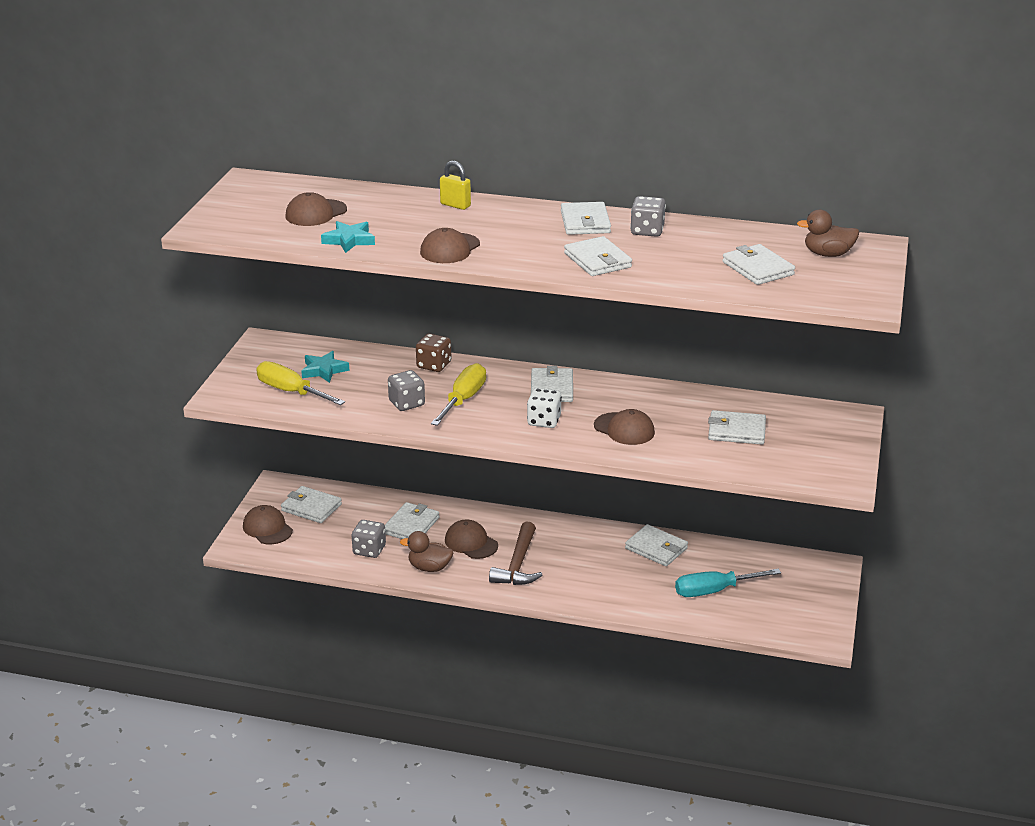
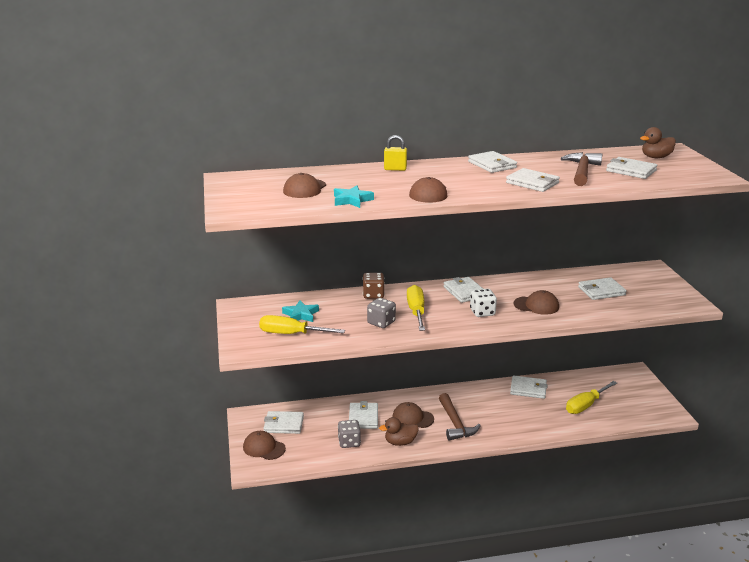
camera: 25 degrees left, 5 degrees down
(647, 231) = (536, 163): grey dice -> none
(688, 256) = (582, 171): none -> brown hammer
(715, 591) = (586, 405): turquoise screwdriver -> yellow screwdriver

